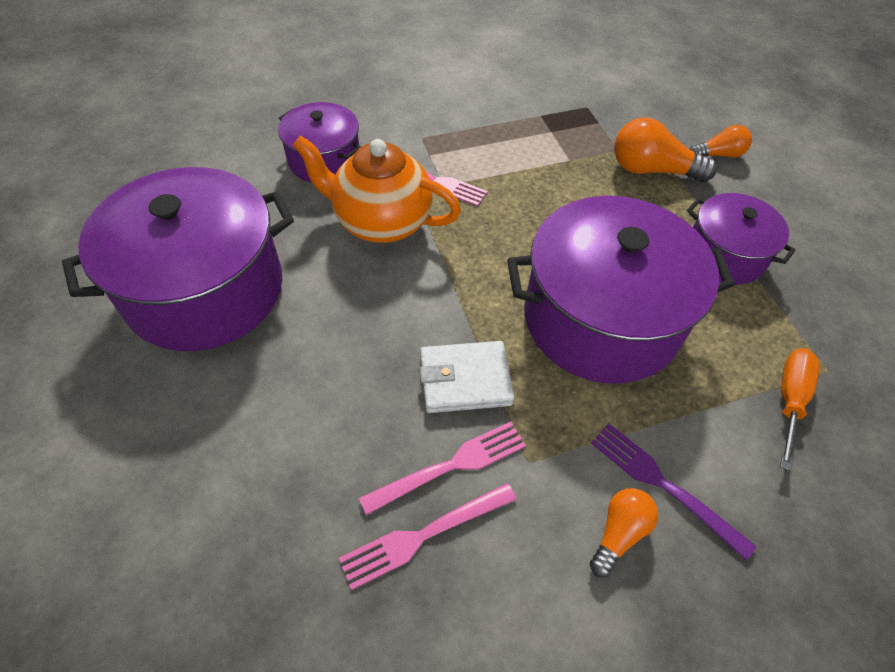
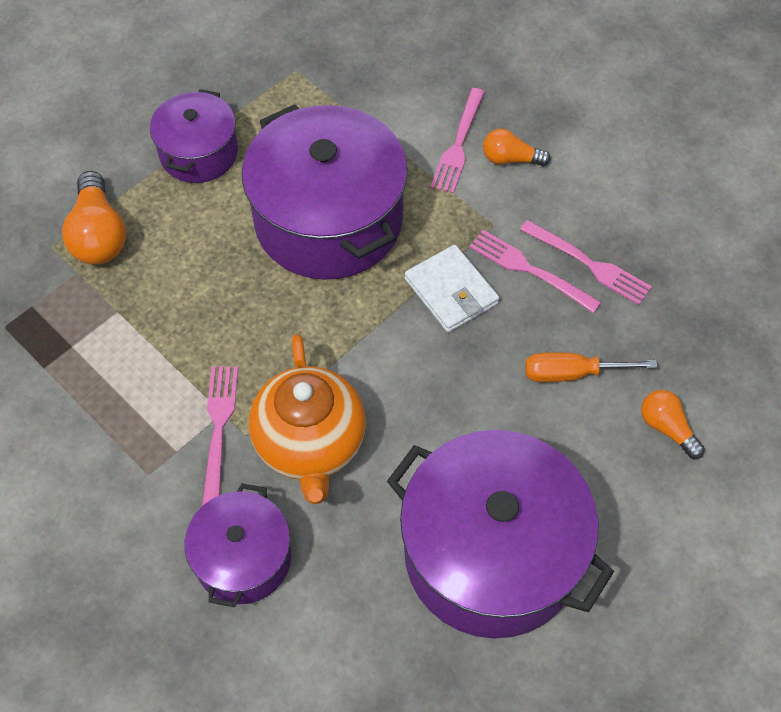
camera: 115 degrees left, 5 degrees up
(662, 484) = (458, 145): purple fork -> pink fork
(718, 155) = (43, 185): orange light bulb -> orange light bulb (667, 428)
(789, 400) = (338, 88): orange screwdriver -> orange screwdriver (572, 373)

